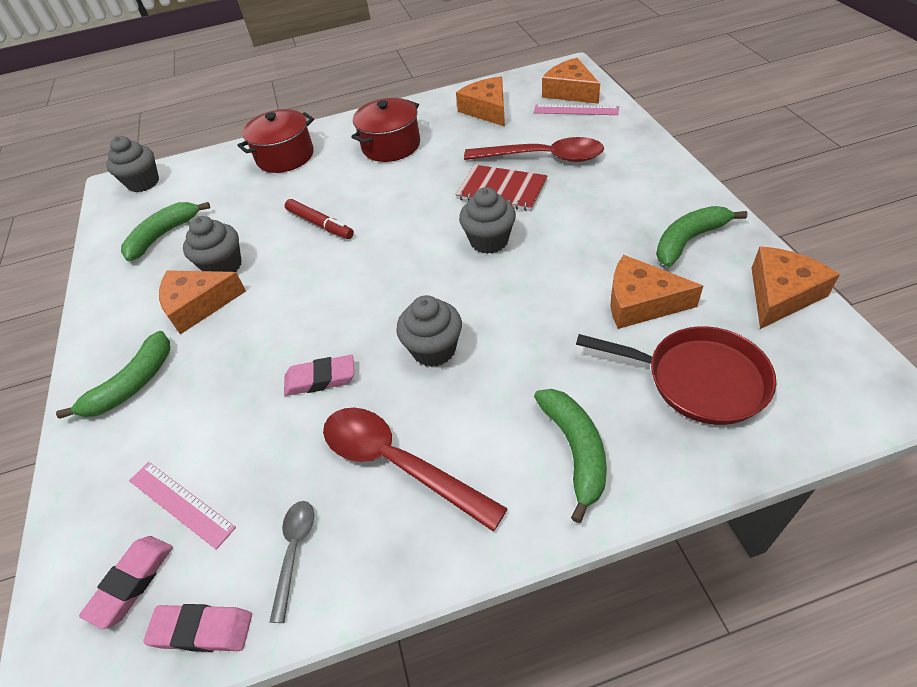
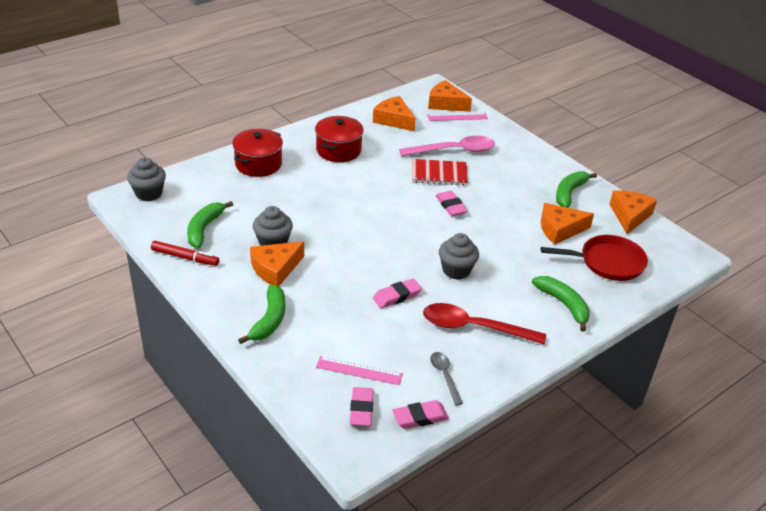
camera: 30 degrees left, 10 degrees down
(320, 224) = (325, 208): red marker -> red marker (185, 257)
(489, 241) = (451, 206): grey cupcake -> pink eraser
(543, 157) = (454, 151): red spoon -> pink spoon

